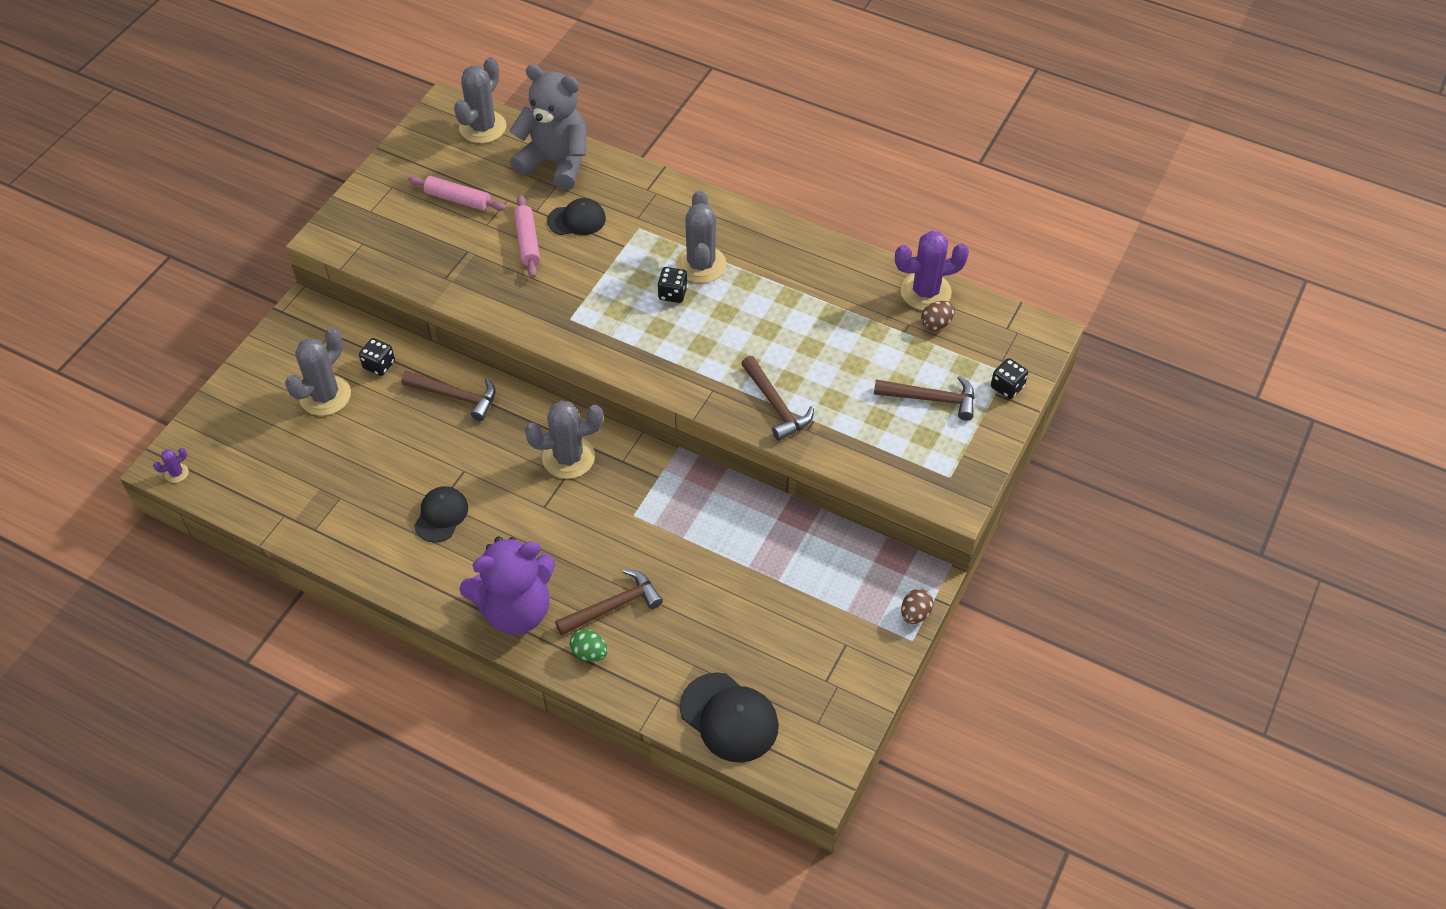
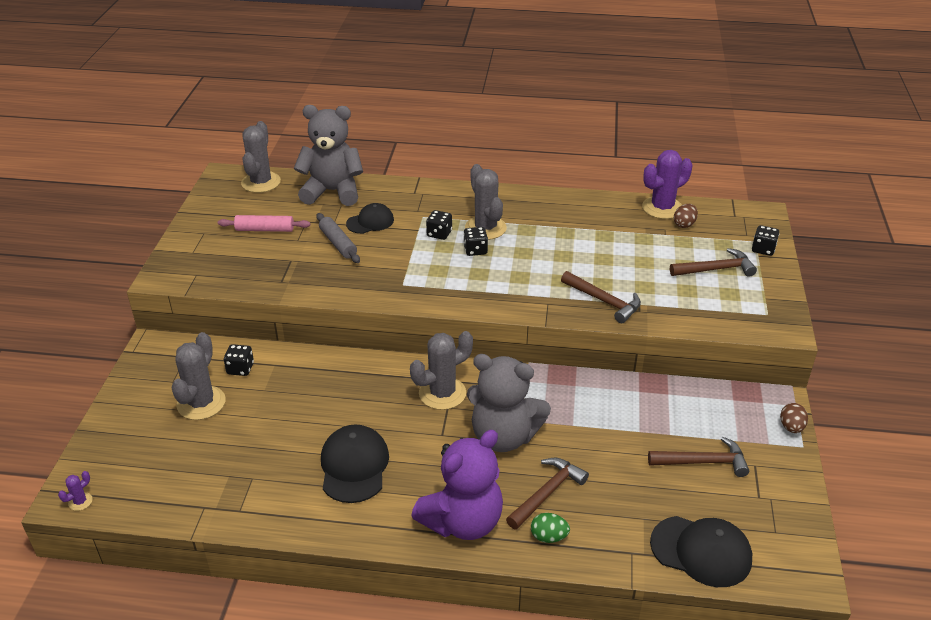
camera: 20 degrees left, 15 degrees down
(441, 515) = (354, 466): black cap -> black cap, size x1.53
(455, 396) = (320, 374): brown hammer -> brown hammer (702, 462)
(527, 242) = (338, 243): pink rolling pin -> grey rolling pin
(604, 529) = (504, 436): none -> grey teddy bear
(644, 258) = (439, 234): none -> black dice

